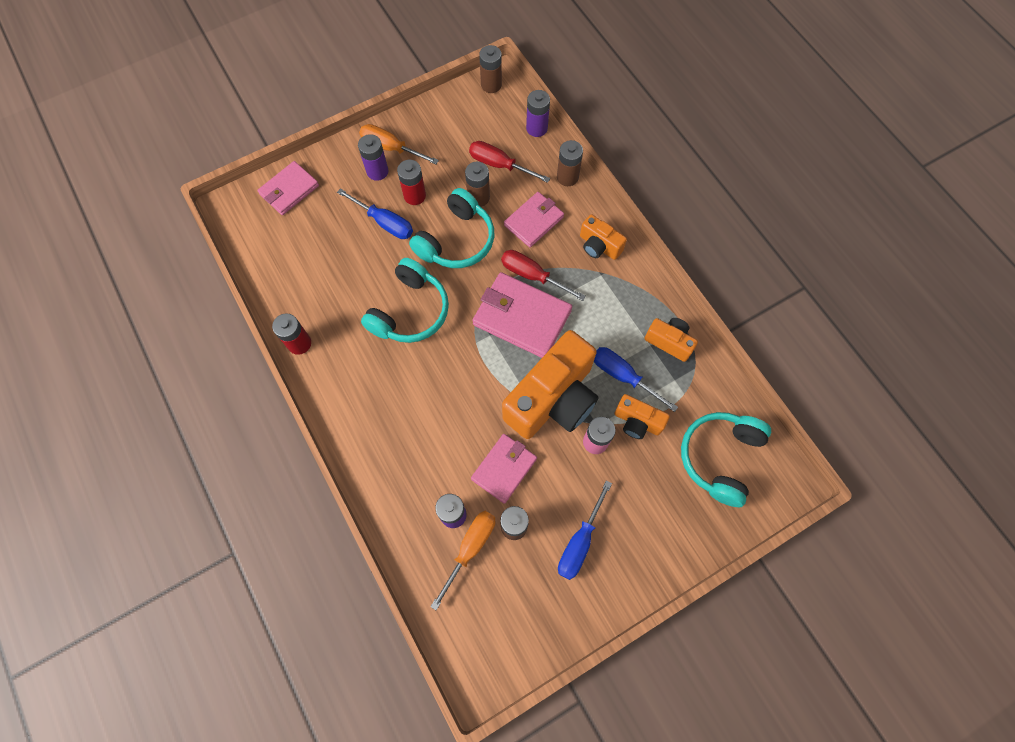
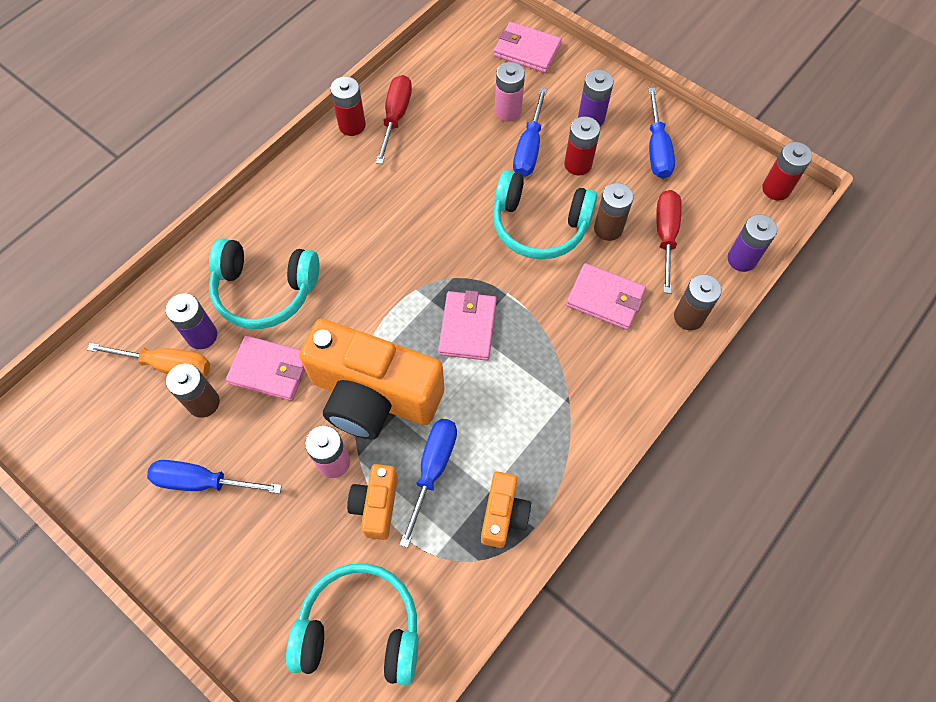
camera: 70 degrees right, 5 degrees down
(342, 224) = (508, 111): none -> pink battery
(391, 148) = (628, 120): orange screwdriver -> none
(410, 311) = (429, 211): turquoise headphones -> turquoise headphones (265, 291)
(425, 140) = (657, 148): none -> blue screwdriver
(491, 85) = (776, 189): brown battery -> red battery
(522, 317) = (467, 327): pink wallet -> pink wallet, size x0.64
(533, 276) = (529, 321): red screwdriver -> red screwdriver (395, 117)
(599, 246) = (606, 385): orange camera -> none

